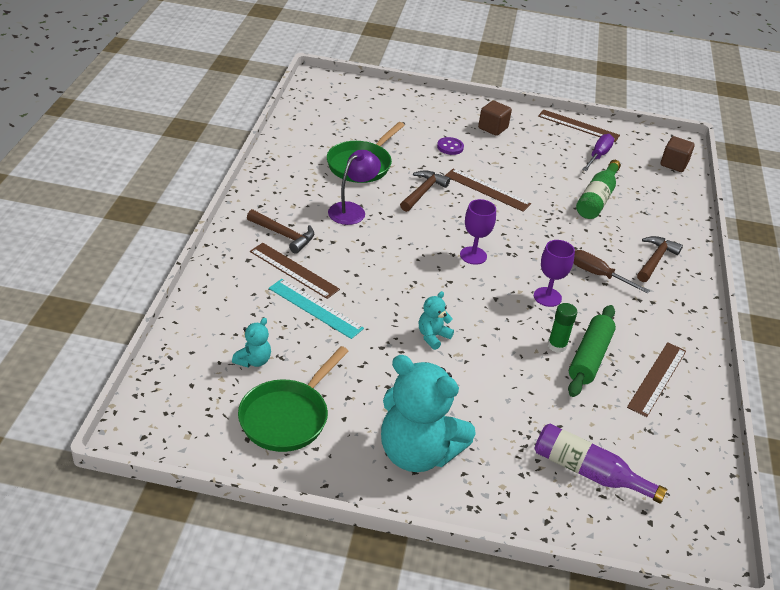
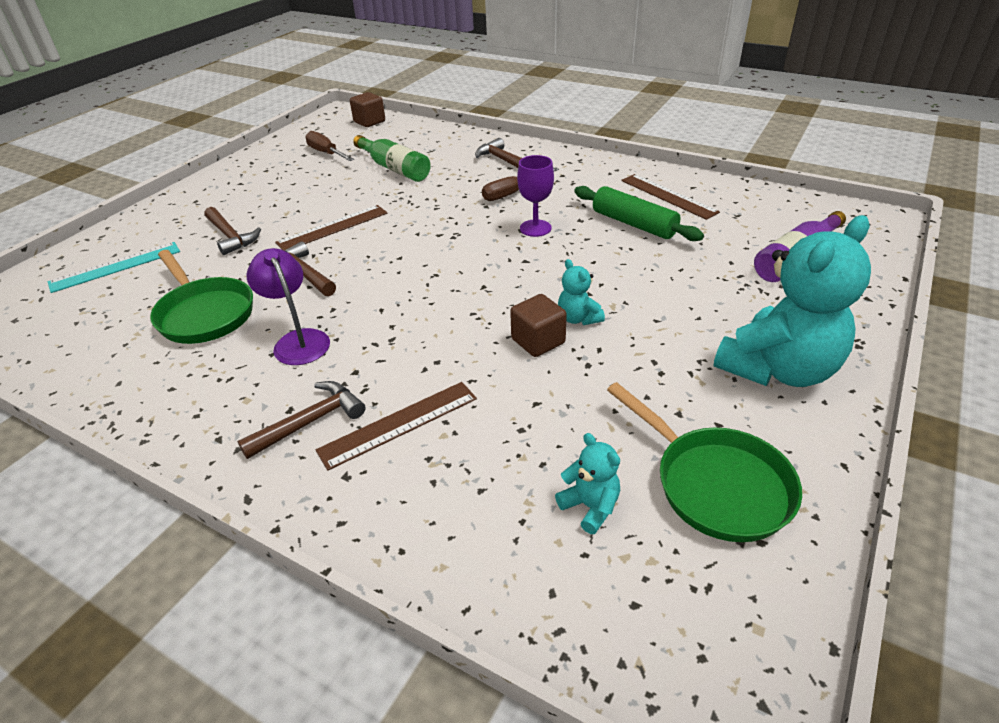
camera: 65 degrees left, 0 degrees up
(315, 308) = (492, 414): turquoise ruler -> turquoise ruler (115, 266)
(450, 147) = (230, 236): purple button -> brown hammer
(473, 255) = (445, 261): purple goblet -> none
(493, 128) = (221, 201): brown cube -> brown cube (538, 341)
(557, 345) = (612, 238): green glue stick -> none
(578, 126) = (267, 152): brown ruler -> none
(598, 156) = (326, 153): purple screwdriver -> brown screwdriver

